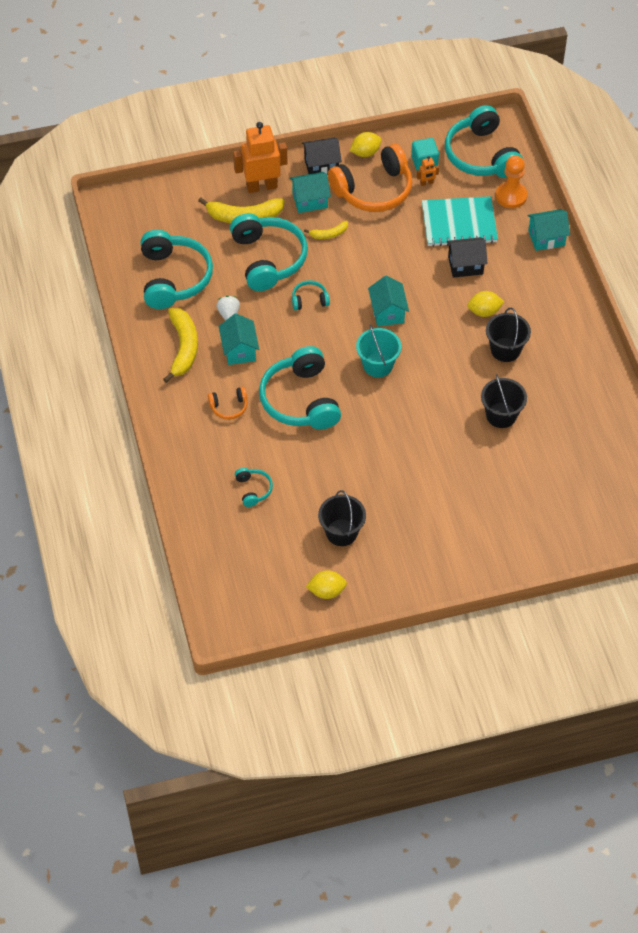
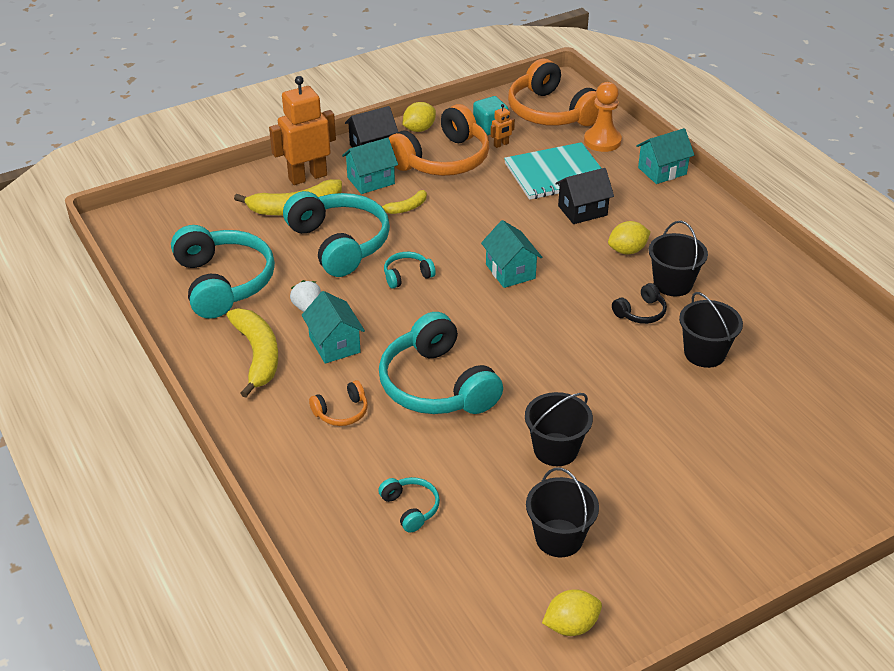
camera: 15 degrees left, 15 degrees down
(364, 468) = (555, 449): none -> black bucket
(378, 365) = (522, 328): turquoise bucket -> none
(470, 370) = (640, 312): none -> black headphones
(481, 155) = (551, 112): turquoise headphones -> orange headphones

